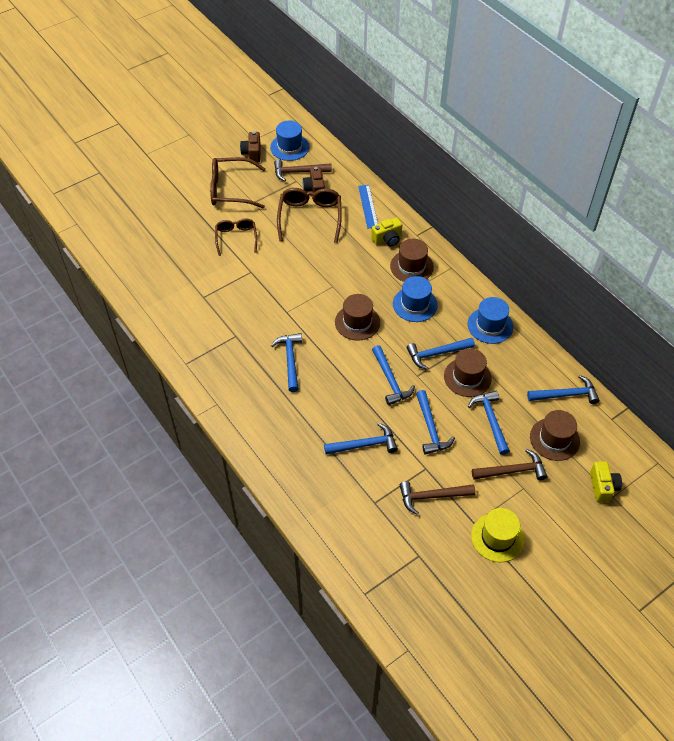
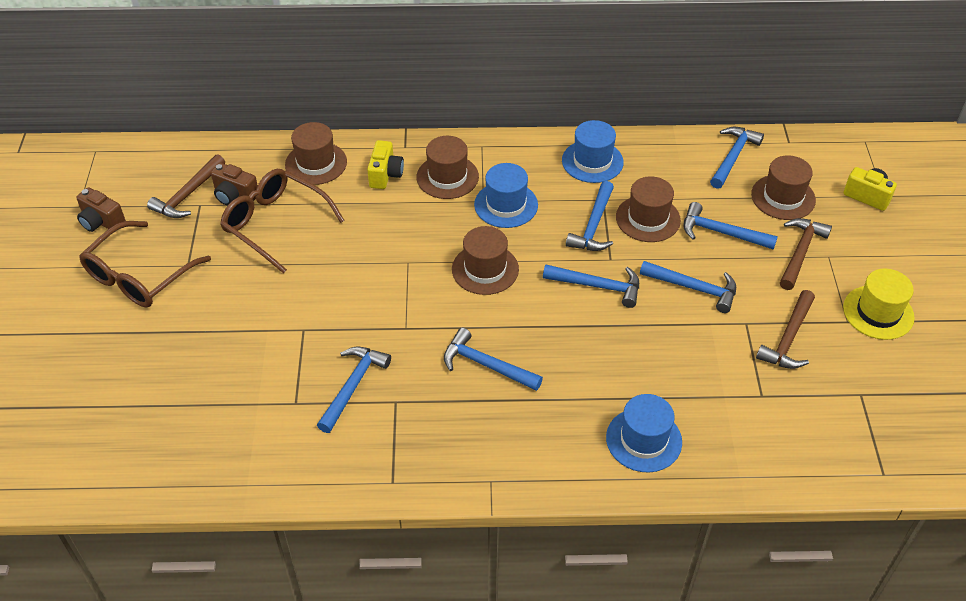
camera: 55 degrees left, 5 degrees down
(236, 238) = (230, 315): brown glasses -> none
(289, 147) = (135, 180): blue hat -> blue hat (643, 440)
(364, 444) = (672, 360): blue hammer -> blue hammer (353, 386)
(368, 206) = (316, 163): blue ruler -> brown hat

